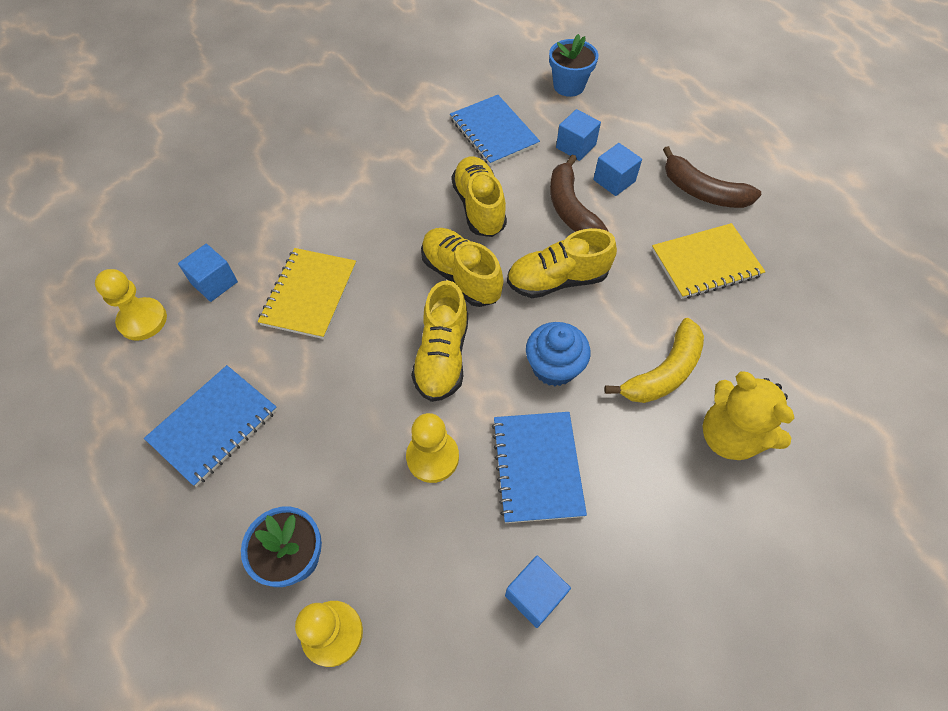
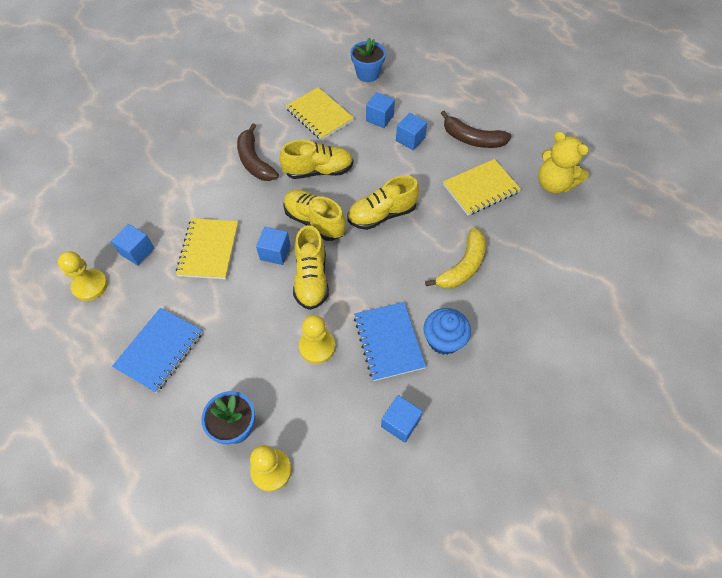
camera: 10 degrees left, 0 degrees up
(399, 312) = (275, 252): none -> blue cube
(479, 207) = (318, 171): yellow shoe -> yellow shoe turned 105 degrees clockwise
(493, 132) = (319, 115): blue notebook -> yellow notebook
(554, 367) = (389, 274): blue cupcake -> blue cupcake (443, 340)
(570, 208) = (383, 163): brown banana -> brown banana (254, 161)
(729, 436) = (511, 301): yellow teddy bear -> yellow teddy bear (553, 184)

